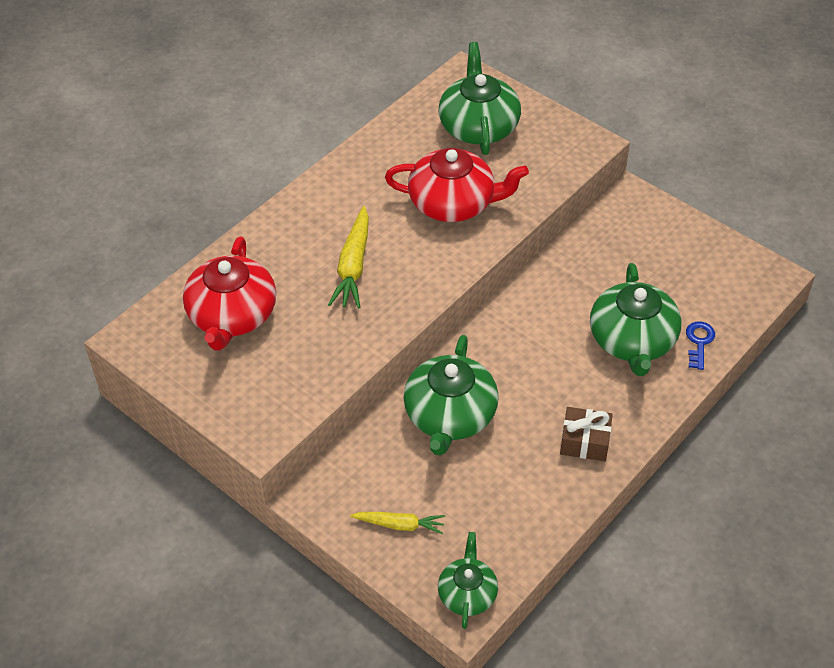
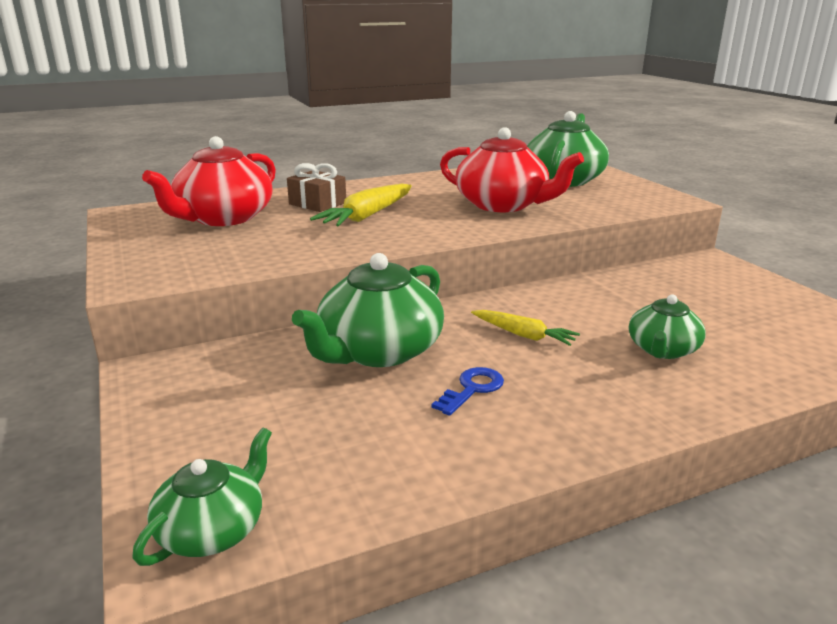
camera: 25 degrees right, 25 degrees down
(399, 525) = (213, 423): yellow carrot -> yellow carrot (523, 335)
(585, 442) = (536, 418): brown gift -> brown gift (317, 203)
(632, 340) = (662, 350): green teapot -> green teapot, size x0.58
(699, 342) = (763, 372): blue key -> blue key (472, 389)

